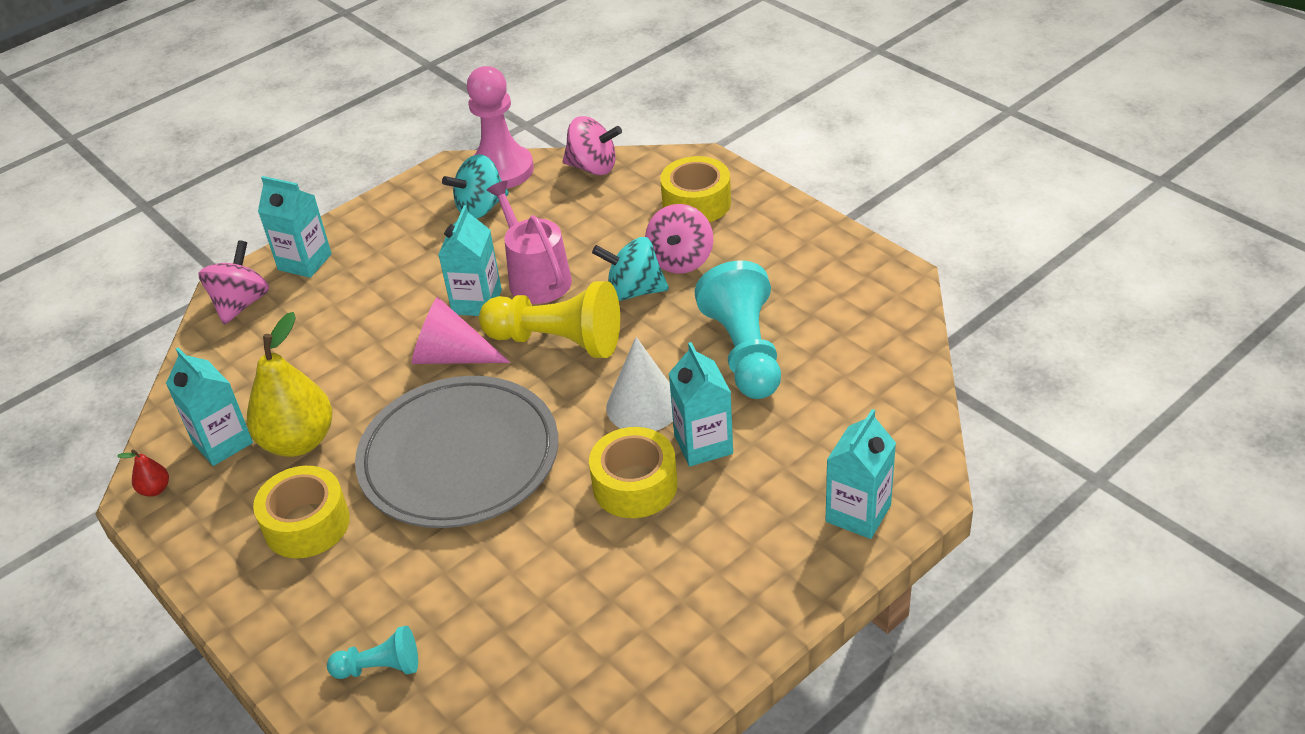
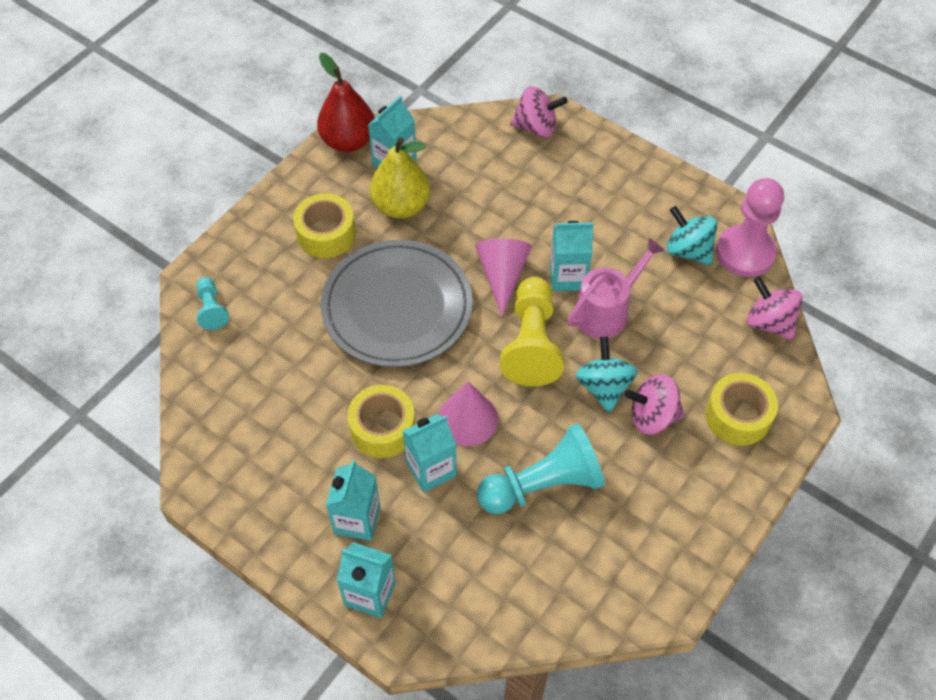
camera: 75 degrees right, 15 degrees up
(155, 489) = (348, 141): red pear -> red pear, size x2.38
(305, 262) = (592, 150): turquoise carton -> turquoise carton (357, 519)
(593, 167) = (769, 322): pink spinning top -> pink spinning top turned 135 degrees clockwise
(643, 406) = (467, 419): white cone -> pink cone

